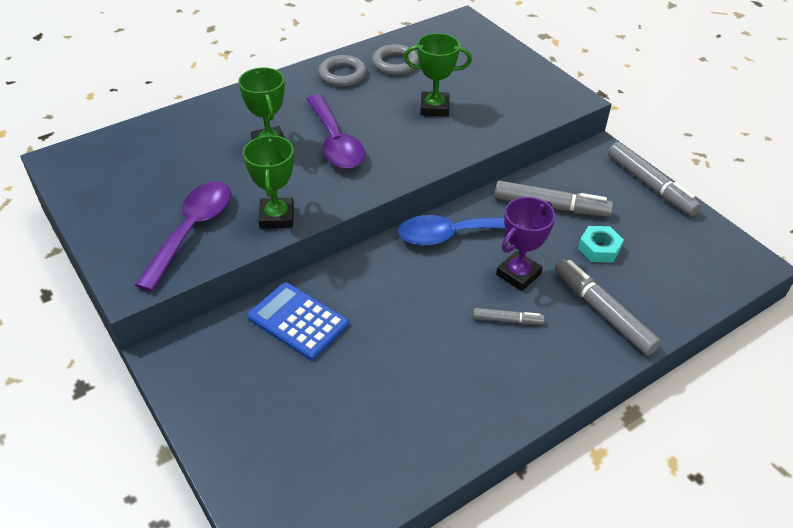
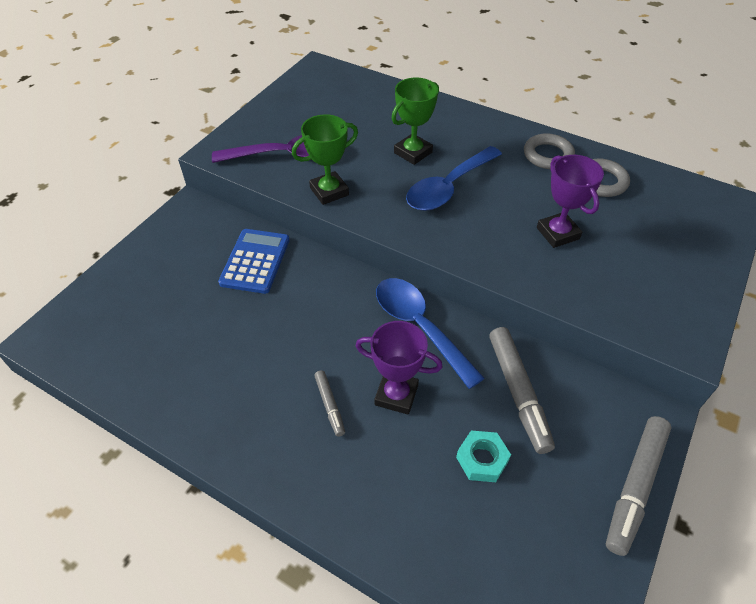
camera: 65 degrees right, 5 degrees up
(335, 142) = (448, 187): purple spoon -> blue spoon
(434, 108) = (557, 233): green trophy -> purple trophy
(602, 312) = (386, 490): grey marker -> none

